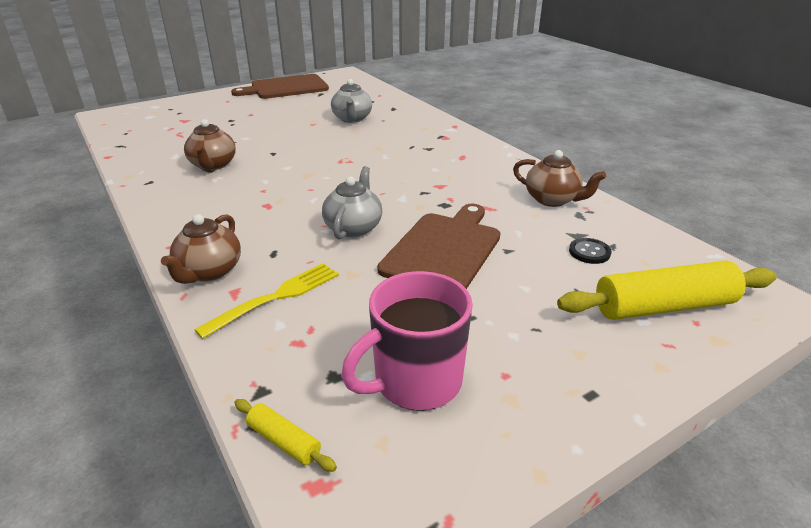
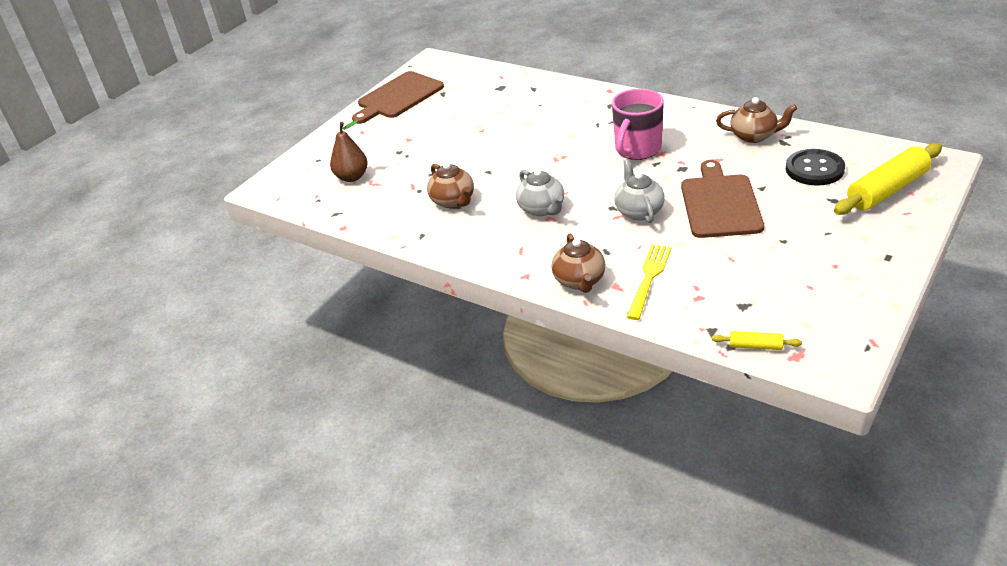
camera: 20 degrees left, 5 degrees up
(172, 126) = (352, 177): none -> brown pear
(352, 119) = (511, 113): grey teapot -> grey teapot (542, 209)
(415, 381) = (791, 289): pink mug -> pink mug (637, 149)
(589, 252) = (814, 169): black button -> black button, size x1.84

